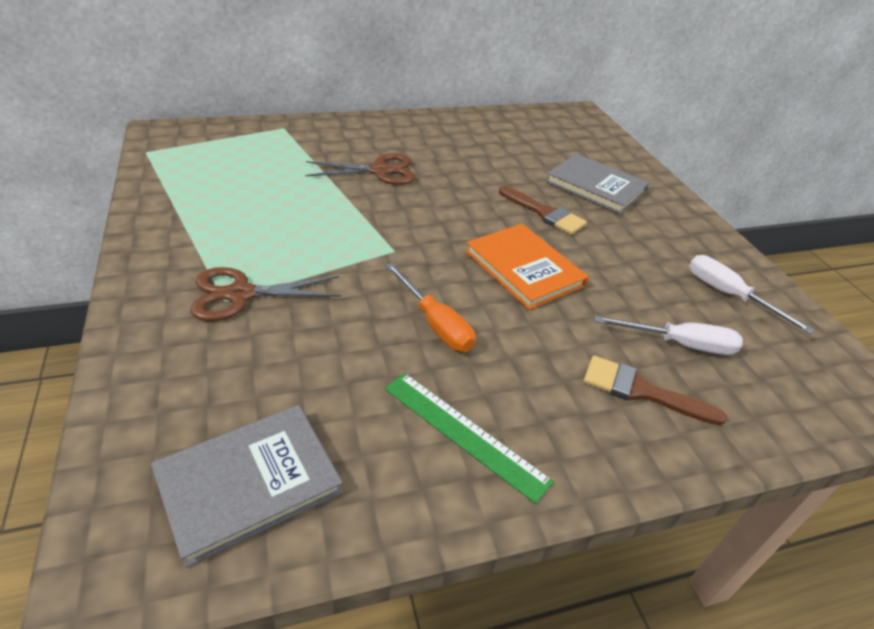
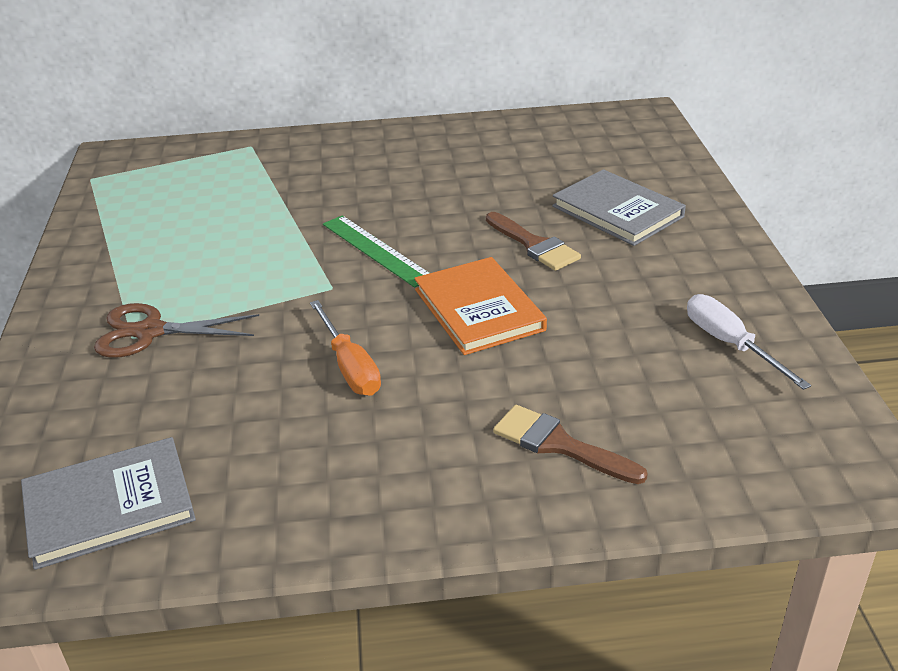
camera: 15 degrees right, 5 degrees down
(380, 171) = (348, 196): brown scissors -> none
(463, 433) = (338, 475): green ruler -> green ruler (376, 250)
(680, 344) = (634, 398): white screwdriver -> none

